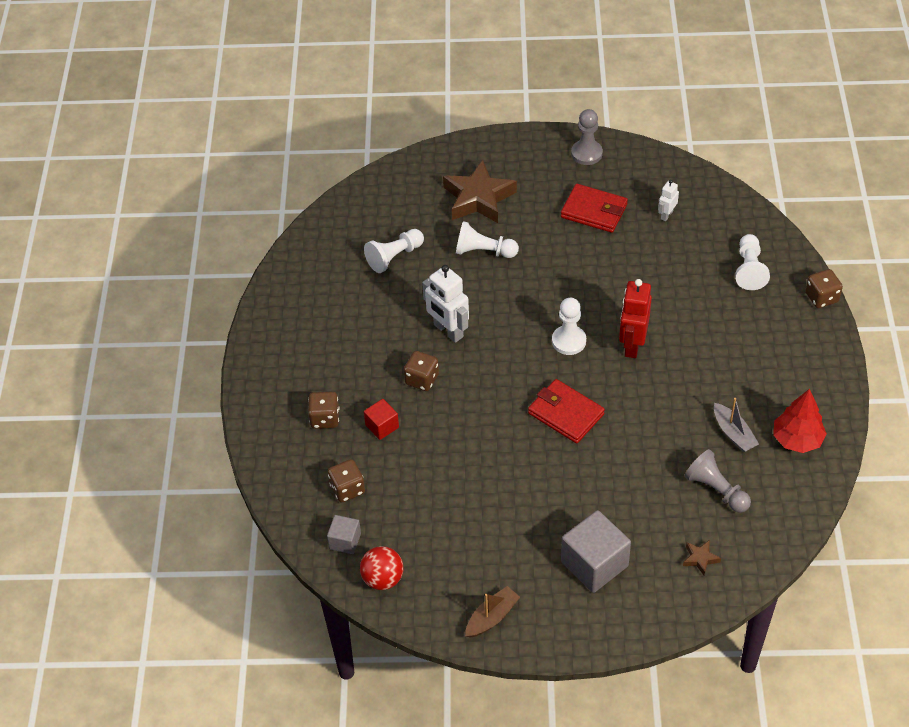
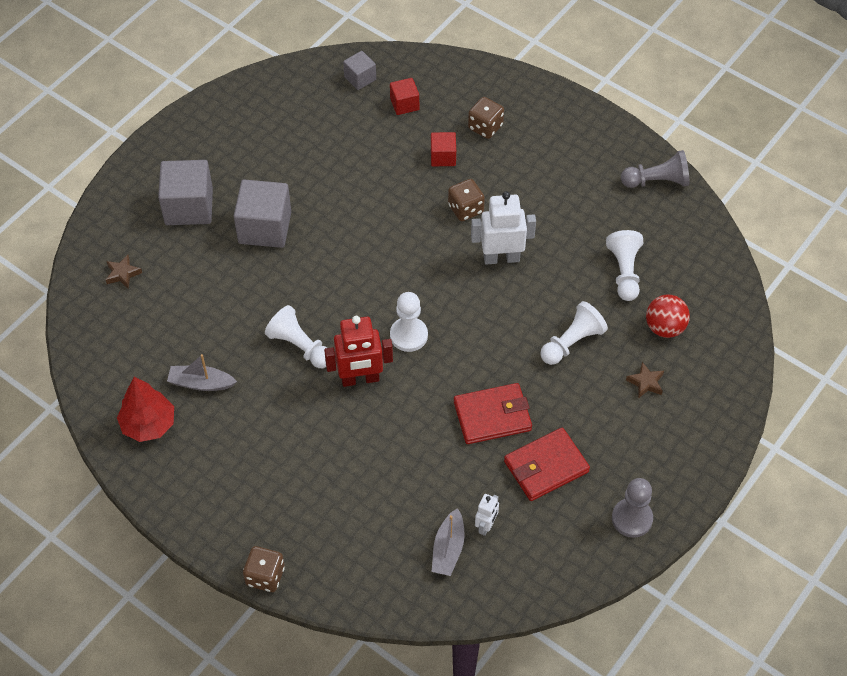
camera: 125 degrees right, 5 degrees up
(347, 489) = (404, 104): brown dice -> red cube
(383, 579) = (307, 81): red ball -> red ball (665, 327)
(478, 198) = (646, 383): brown star -> brown star, size x0.43
(492, 617) = (212, 121): brown boat -> none
(563, 495) = (265, 228): none -> grey cube
(565, 414) = (337, 281): red wallet -> red wallet (492, 416)
(632, 345) = (360, 379): red robot -> red robot turned 120 degrees clockwise
(666, 215) = (486, 526): white robot -> white robot turned 45 degrees clockwise
(702, 223) = (448, 549): none -> grey boat
(716, 490) = (165, 330): grey pawn -> grey pawn (657, 181)
(749, 269) = (354, 542): white pawn -> white pawn (300, 346)

